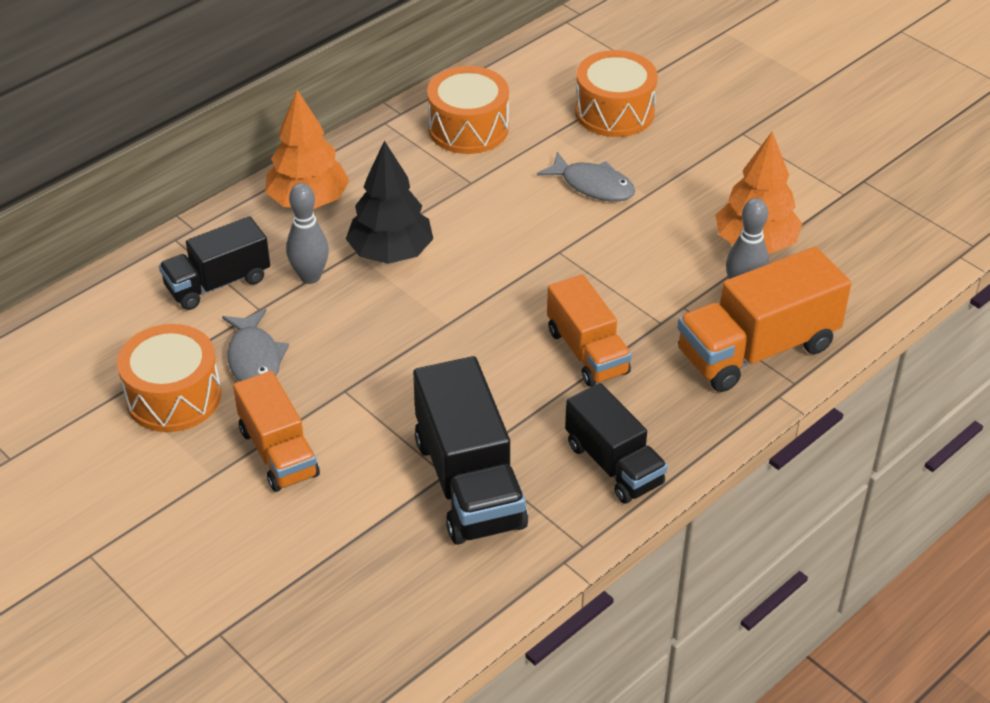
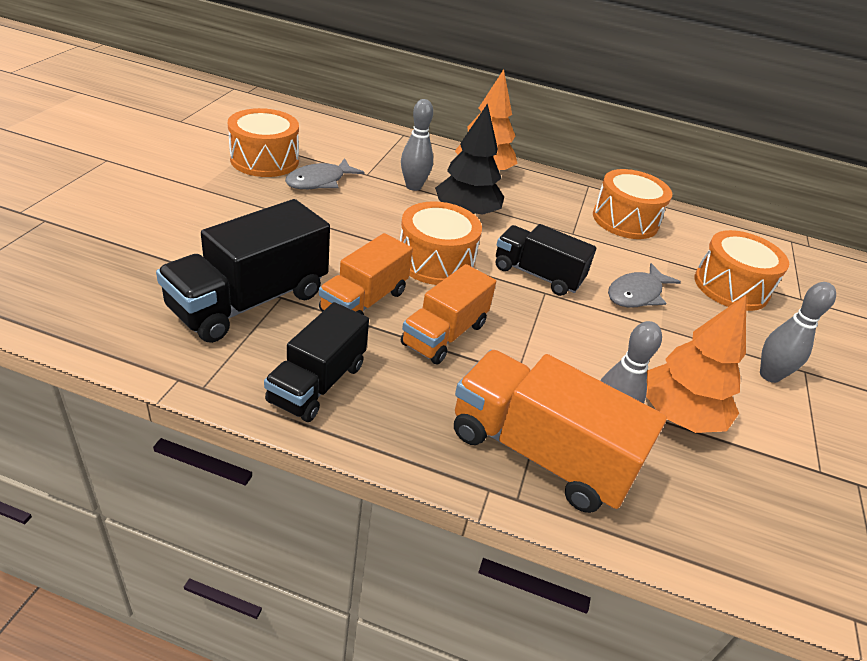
camera: 55 degrees right, 5 degrees down
(217, 283) = (378, 155): black truck -> black truck (537, 275)
(278, 452) = (235, 208): orange truck -> orange truck (364, 301)
(468, 314) = (435, 261): none -> orange drum
(593, 185) = (637, 294): grey fish -> grey fish turned 45 degrees clockwise
(737, 159) = (769, 375): none -> grey bowling pin

